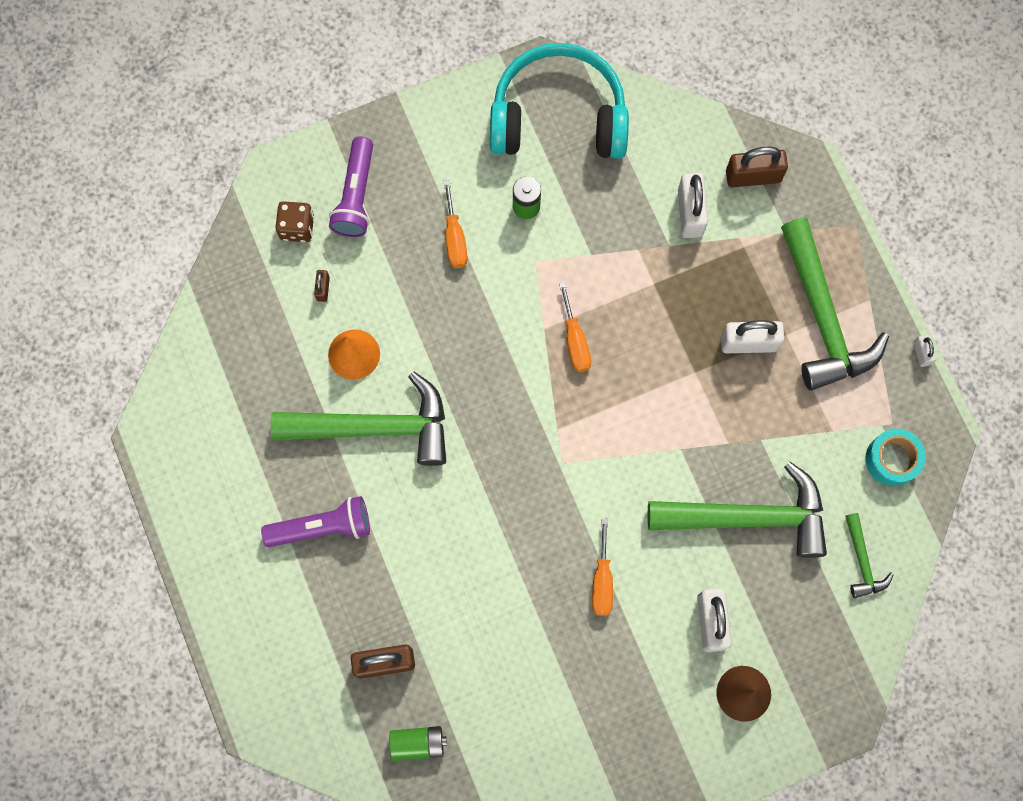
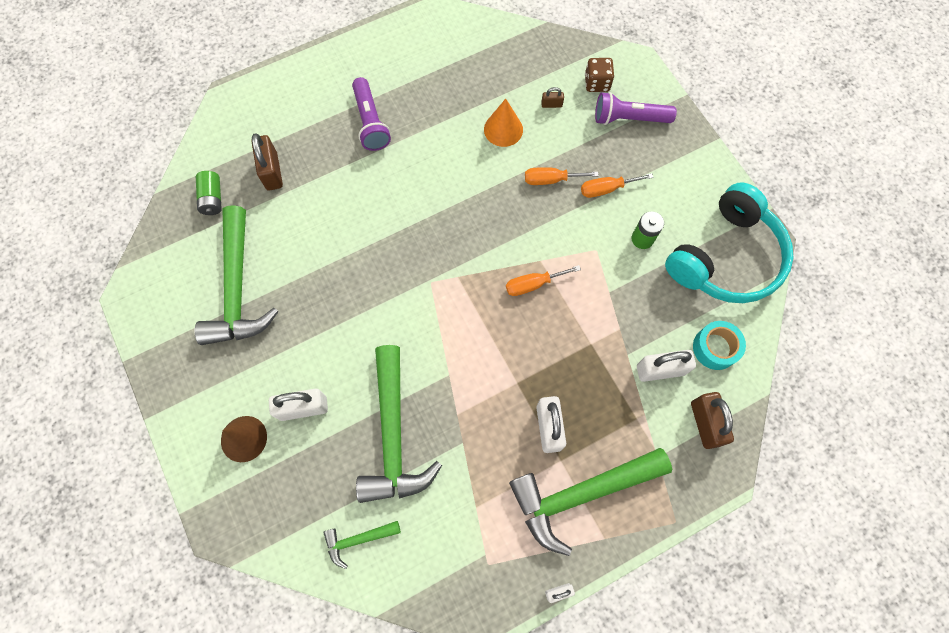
camera: 85 degrees right, 5 degrees down
(374, 427) = (448, 148): green hammer -> green hammer (237, 288)
(558, 117) = (726, 257): turquoise headphones -> turquoise headphones turned 45 degrees clockwise
(602, 580) = (336, 319): orange screwdriver -> orange screwdriver (551, 180)
(892, 459) = (453, 565): turquoise tape -> turquoise tape (715, 348)

